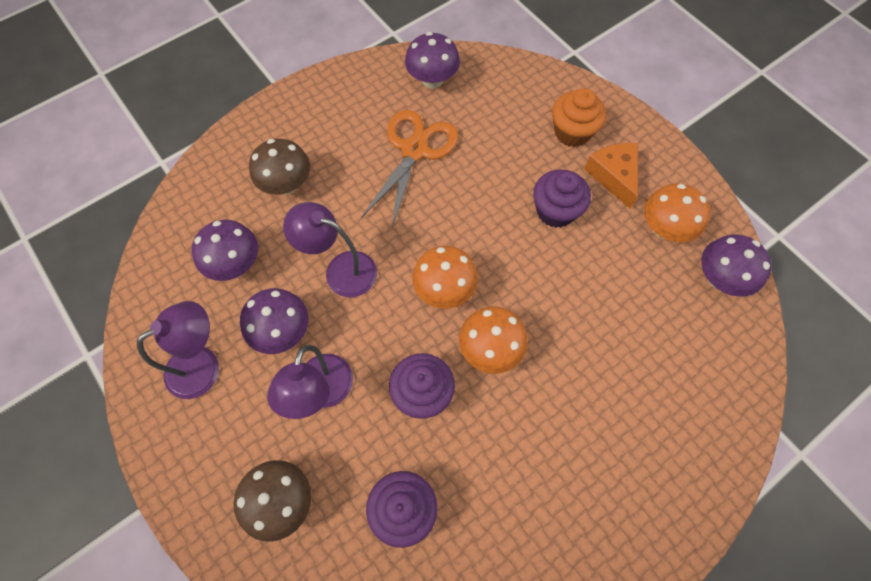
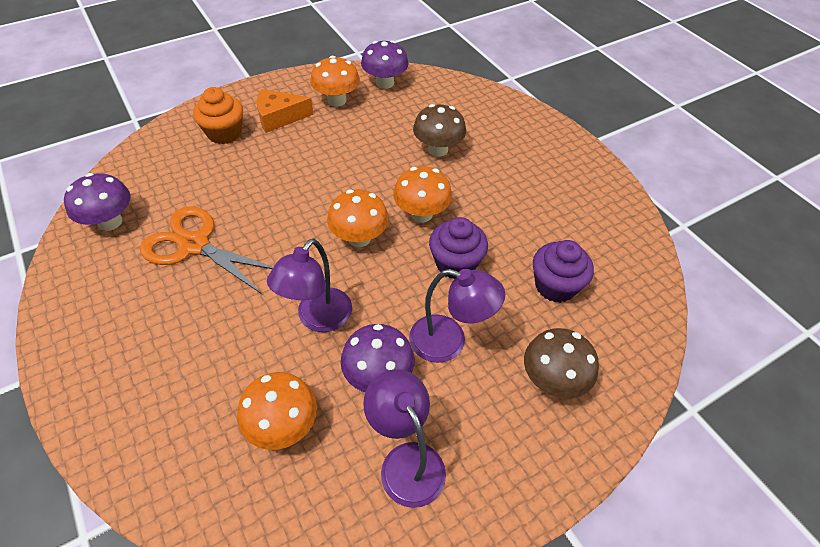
camera: 85 degrees left, 15 degrees down
(236, 264) = (283, 426): purple mushroom -> orange mushroom
(287, 184) = (190, 368): brown mushroom -> brown mushroom (438, 149)
(555, 211) = (301, 155): purple cupcake -> none

